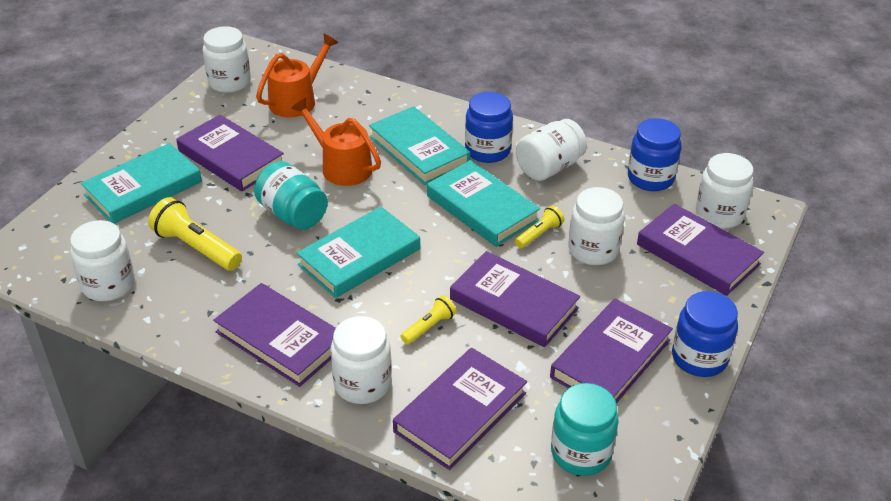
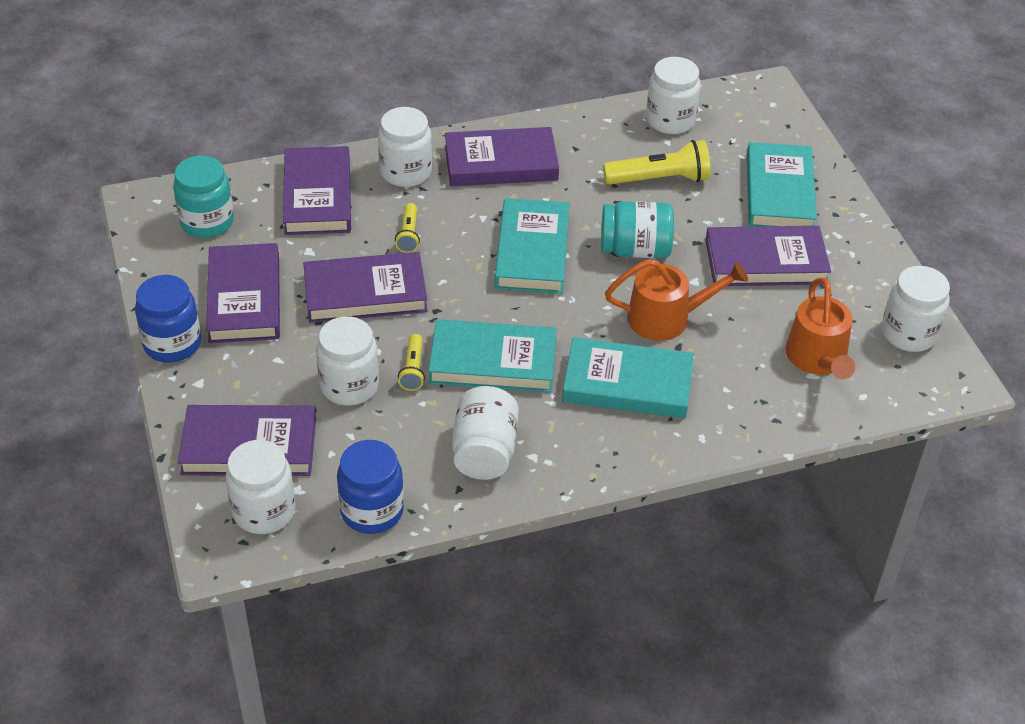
camera: 135 degrees right, 5 degrees up
(487, 150) = (566, 430): blue jar -> none

